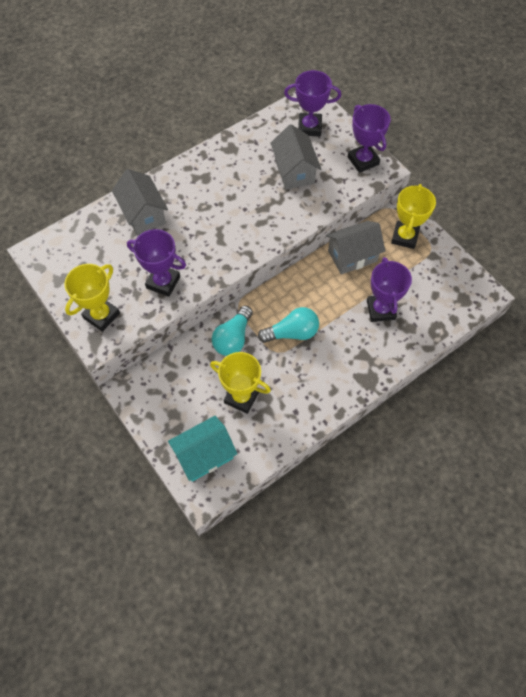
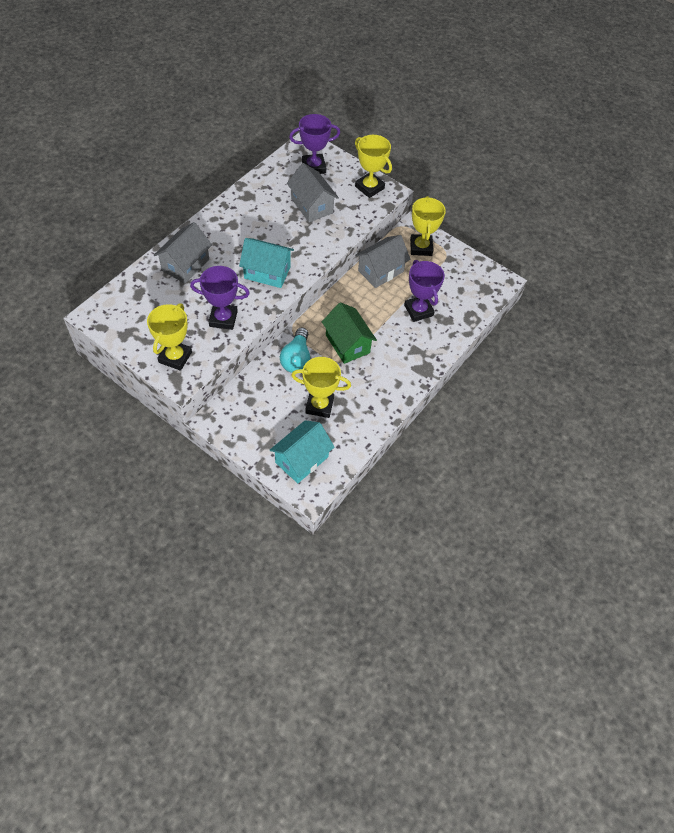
camera: 20 degrees left, 5 degrees down
(143, 214) = (185, 265): grey house -> grey house turned 75 degrees clockwise
(224, 239) = (267, 272): none -> turquoise house
(292, 333) = (347, 344): turquoise light bulb -> green house
(363, 160) = (369, 187): purple trophy -> yellow trophy

